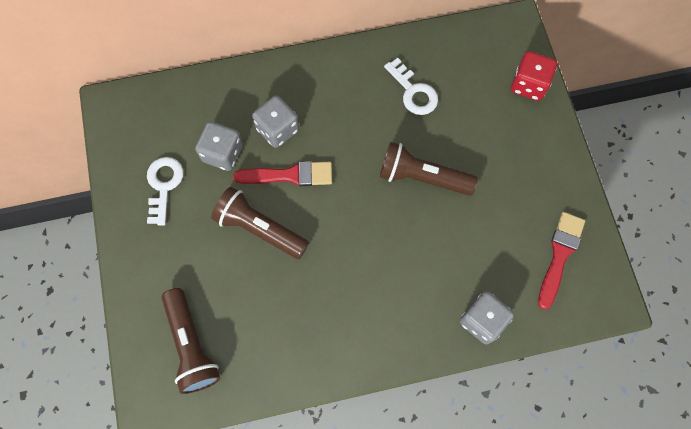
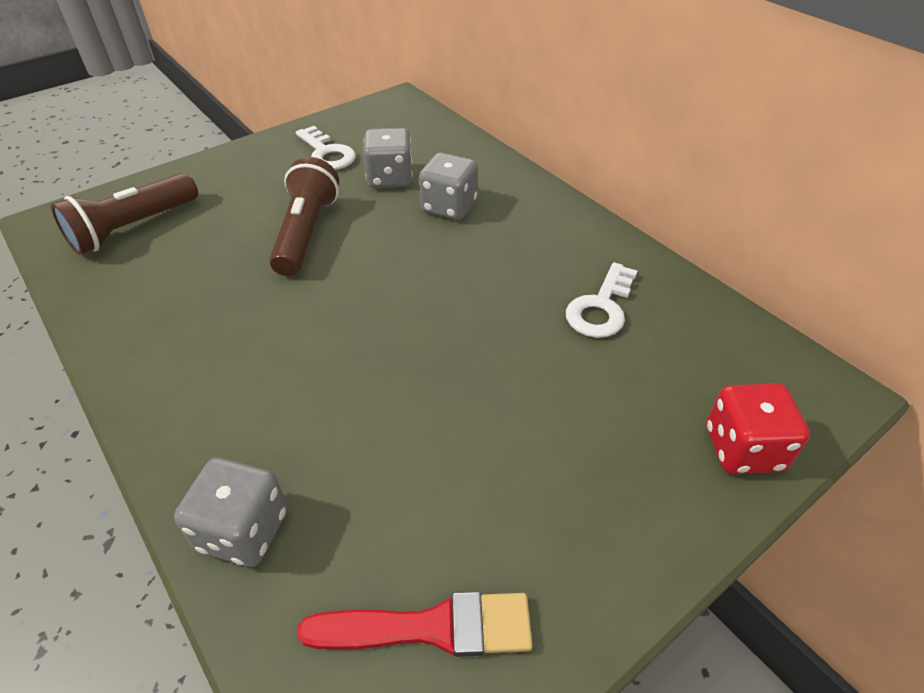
camera: 65 degrees right, 25 degrees down
(164, 185) = (327, 153): white key -> white key turned 75 degrees clockwise
(289, 175) = (392, 234): red brush -> none
(422, 177) = (469, 361): brown flashlight -> none

